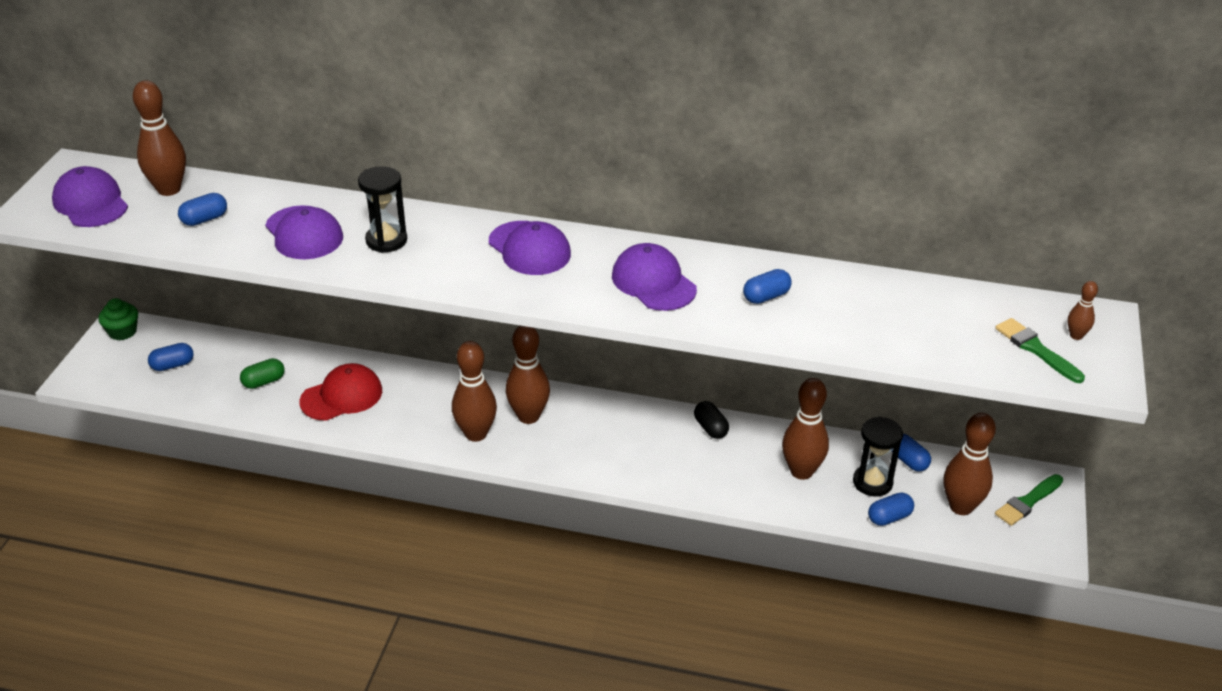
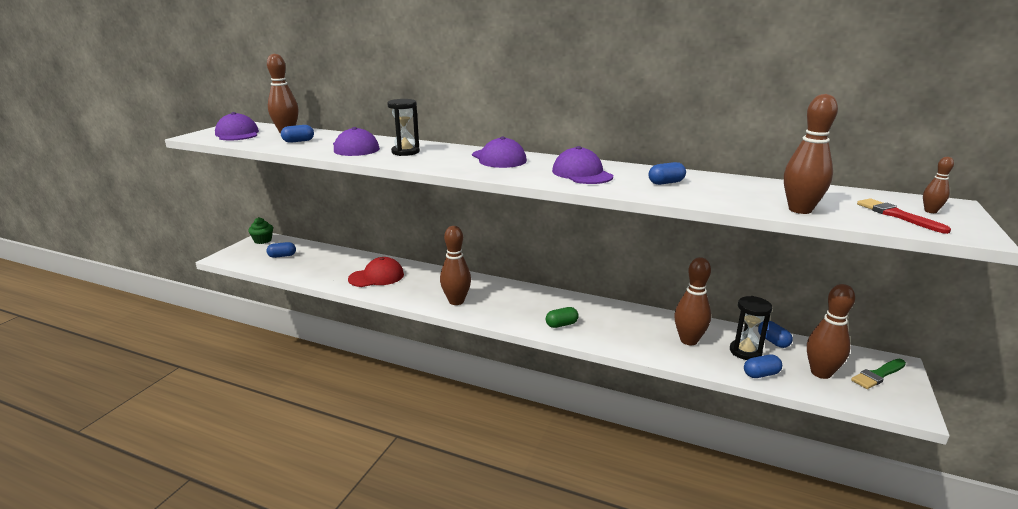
camera: 10 degrees right, 15 degrees down
(264, 382) = (332, 267): green capsule -> green capsule (561, 324)
(528, 416) = (494, 295): brown bowling pin -> brown bowling pin (800, 210)
(710, 428) = (621, 311): black capsule -> none
(1036, 349) = (897, 215): green brush -> red brush

